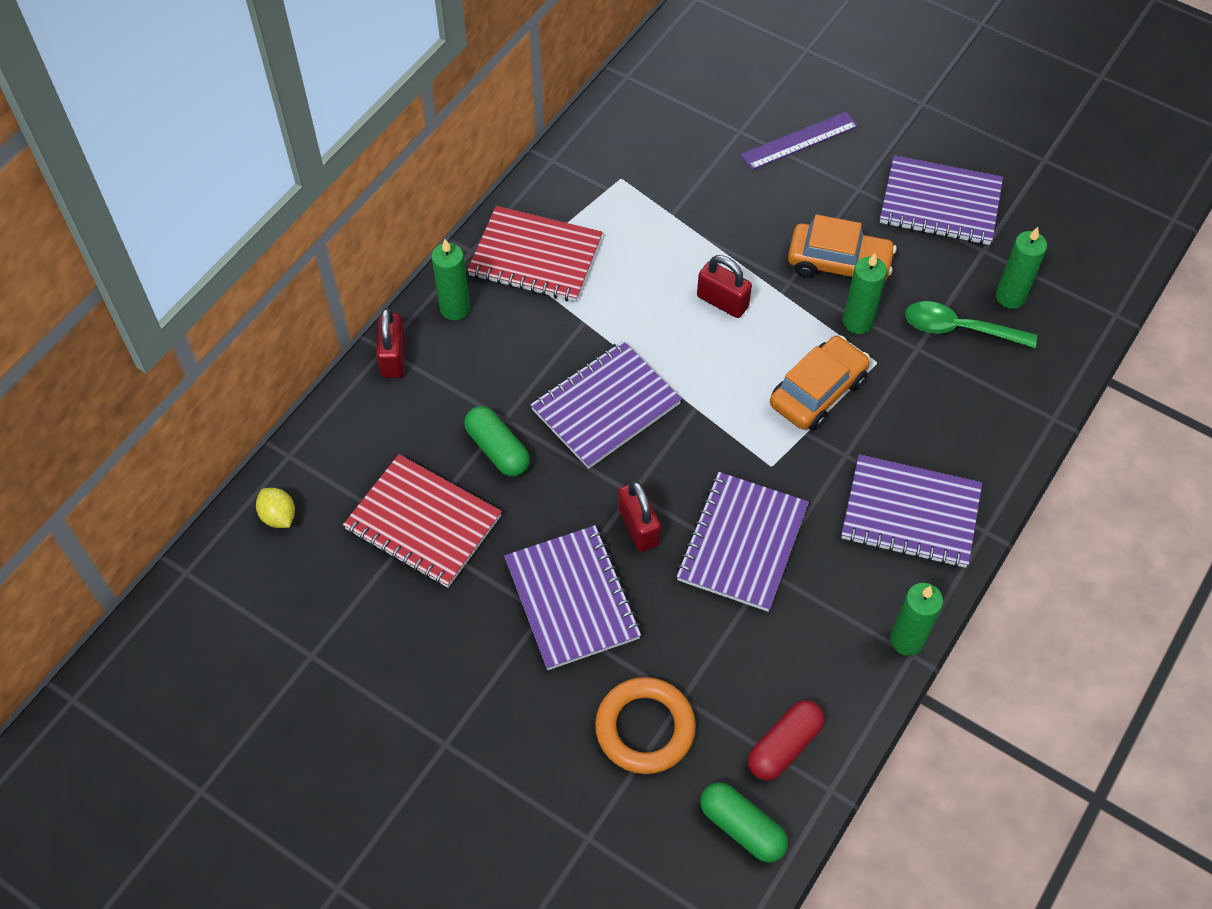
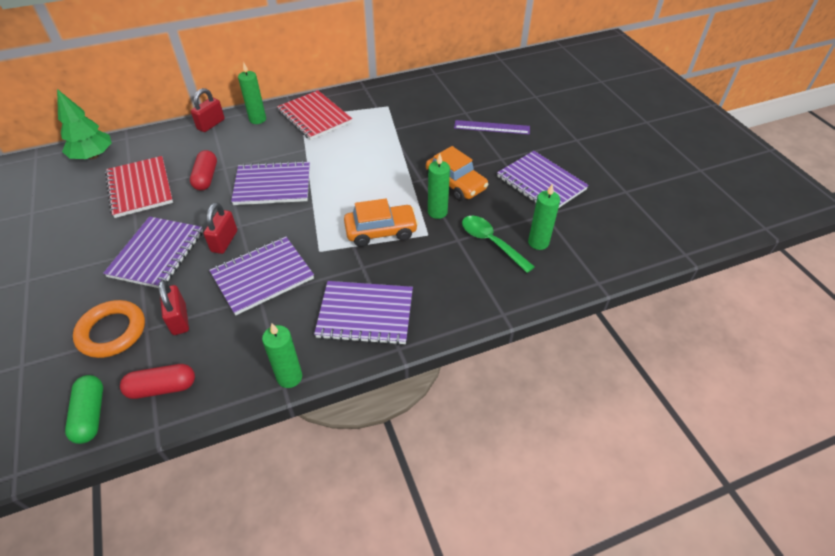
camera: 35 degrees right, 10 degrees down
(279, 516) = (93, 156): yellow lemon -> green tree
(497, 449) = (206, 177): green capsule -> red capsule
(722, 301) = (378, 171): red padlock -> red padlock (179, 319)
(910, 513) = (365, 314): purple notebook -> purple notebook turned 45 degrees counterclockwise

